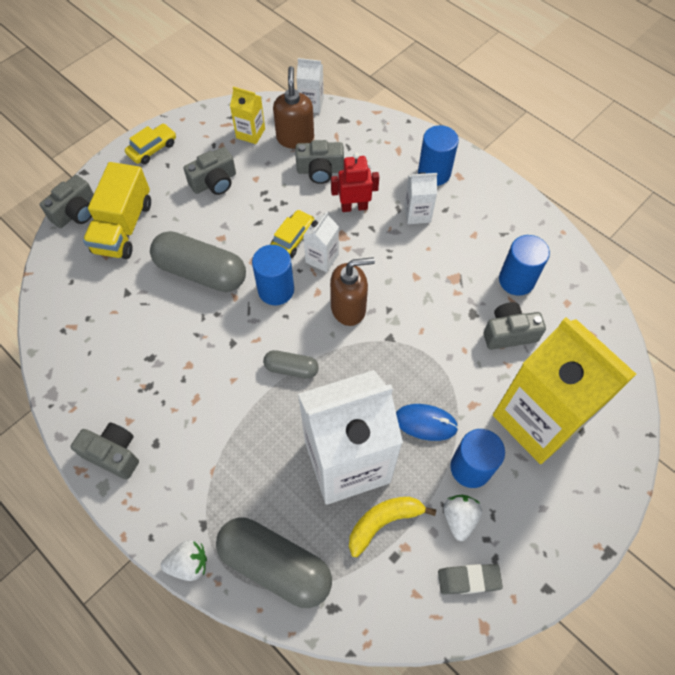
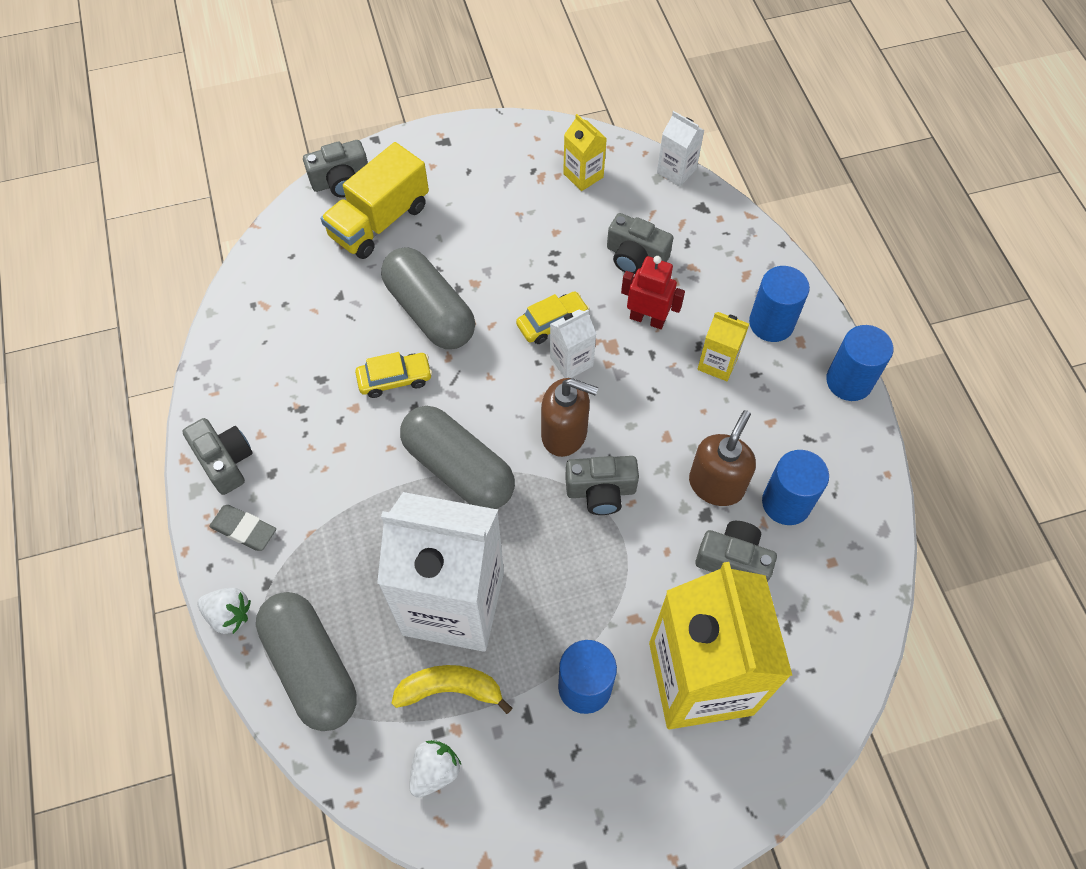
camera: 30 degrees right, 0 degrees up
(152, 149) = (463, 145): yellow car -> yellow car (395, 379)
(214, 182) = (507, 215): grey camera -> grey camera (601, 491)
(276, 290) = (497, 372): blue cylinder -> blue cylinder (849, 381)
(291, 368) = (459, 468): grey capsule -> grey capsule, size x1.94
(295, 138) = (631, 204): brown soap dispenser -> brown soap dispenser (716, 484)
(417, 214) = (717, 363): white carton -> yellow carton
(425, 423) = (566, 609): blue mouse -> none
(459, 518) = (535, 734): white strawberry -> white strawberry (435, 771)
(468, 579) = (501, 804): grey eraser -> grey eraser (244, 530)

